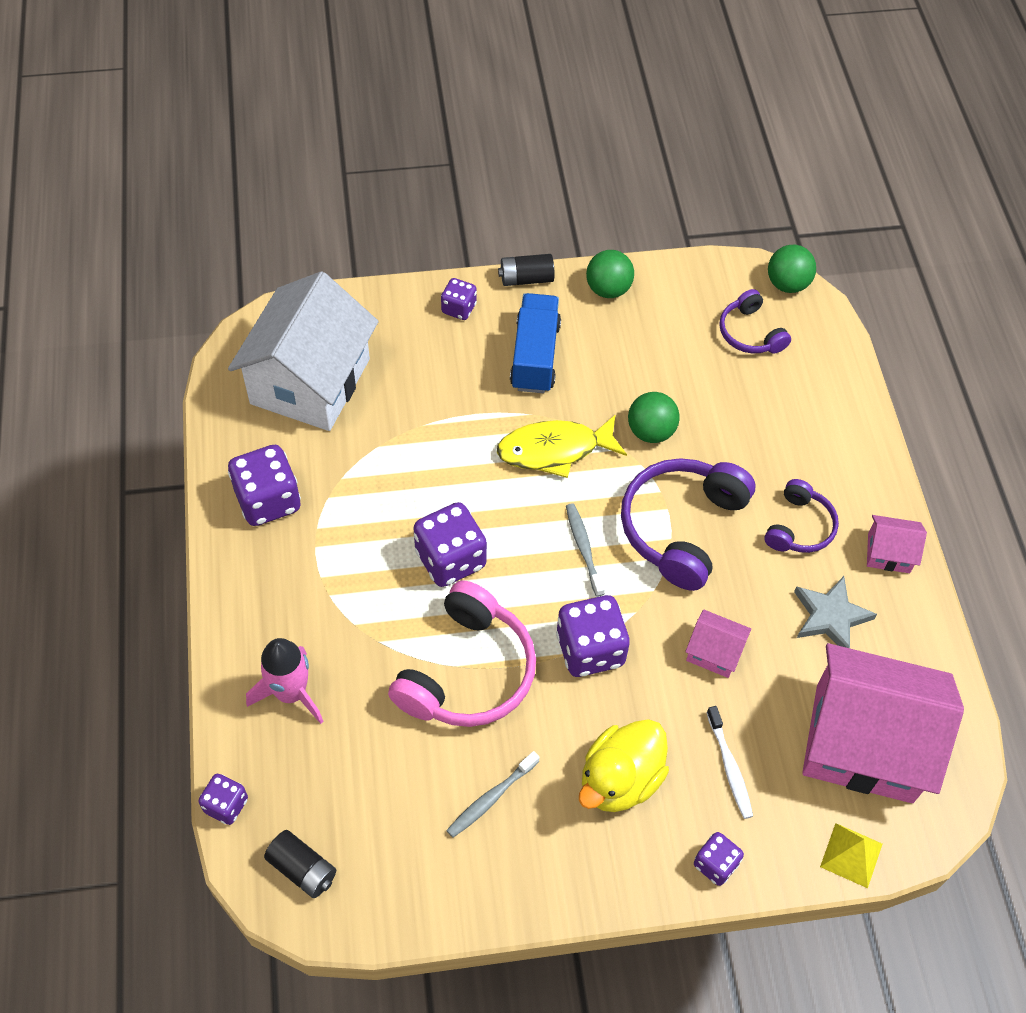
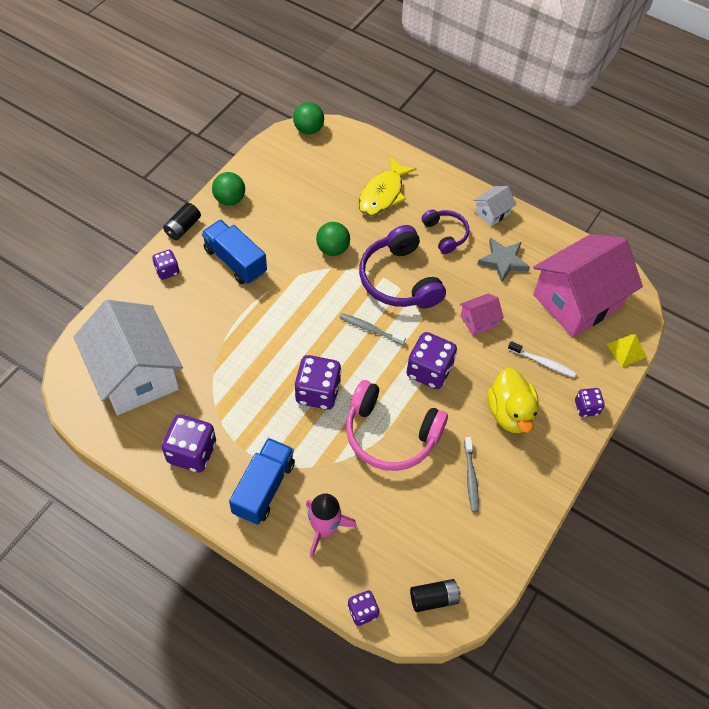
camera: 50 degrees left, 0 degrees up
(287, 598) = (264, 488): none -> blue truck
(467, 671) = (390, 434): pink headphones -> pink headphones turned 135 degrees clockwise
(554, 450) = (300, 297): yellow fish -> yellow fish (383, 194)
(750, 333) = (320, 165): purple headphones -> none
(888, 553) = (492, 213): pink house -> white house

